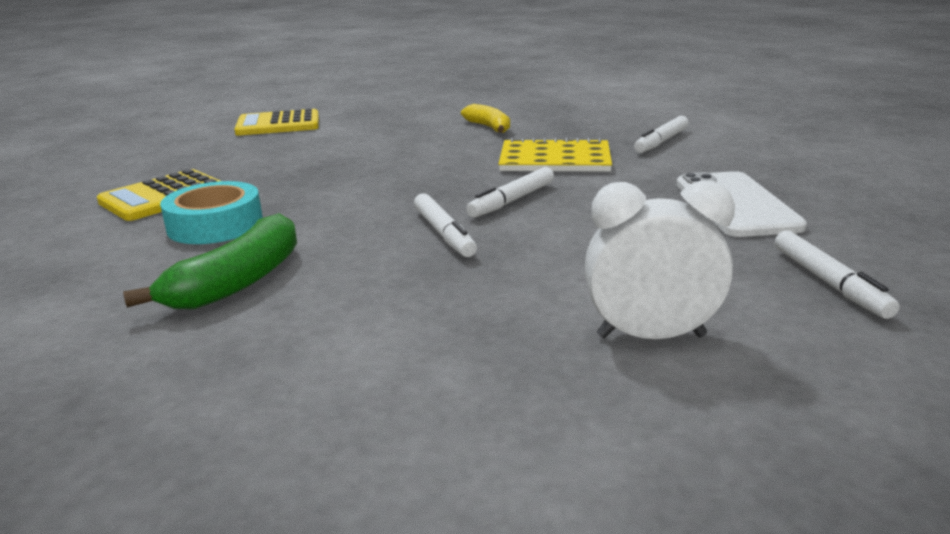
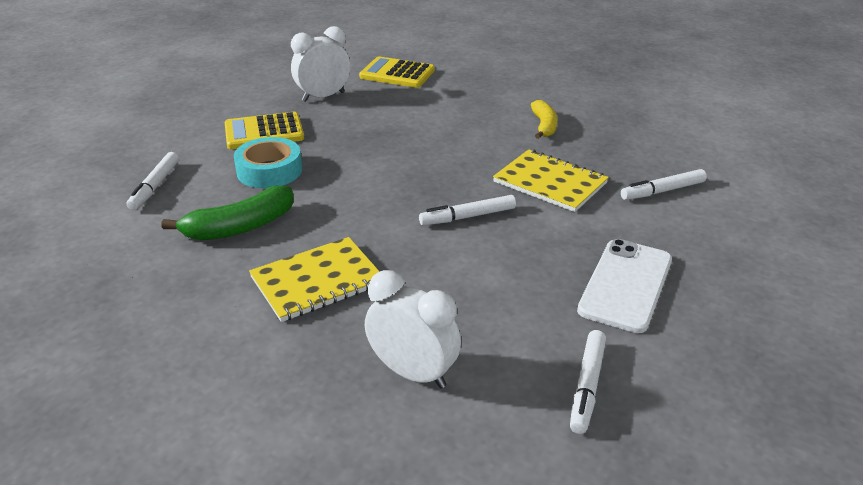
camera: 30 degrees right, 10 degrees up
(208, 156) = (323, 96): none -> white clock
(415, 297) = (317, 281): none -> yellow notebook
(444, 233) = (390, 232): white marker -> white marker (155, 186)

